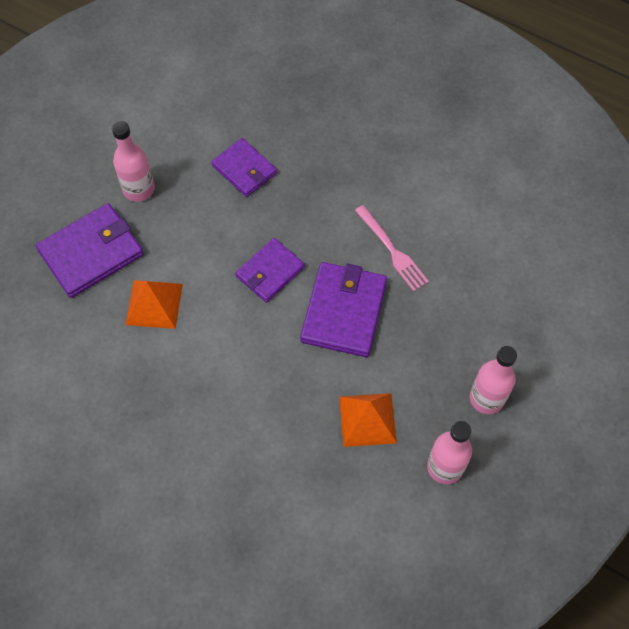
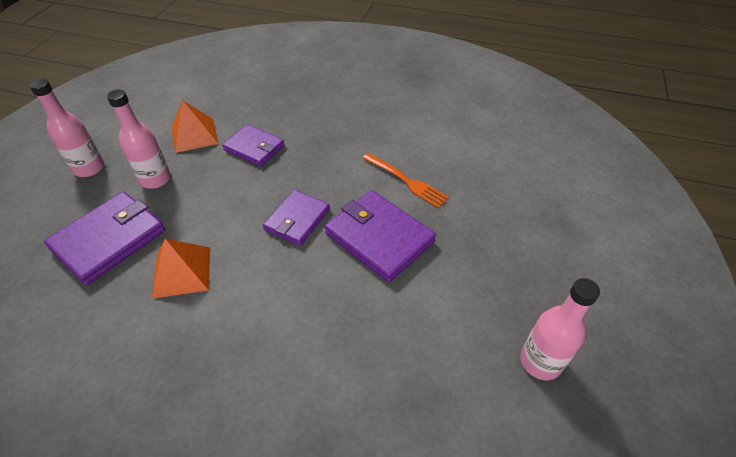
camera: 15 degrees left, 15 degrees down
(344, 311) = (379, 237): purple wallet -> purple wallet turned 45 degrees counterclockwise
(367, 419) = (439, 332): orange pyramid -> orange pyramid (194, 135)
(392, 251) = (406, 181): pink fork -> orange fork
(486, 398) = (548, 283): pink bottle -> pink bottle (89, 168)

